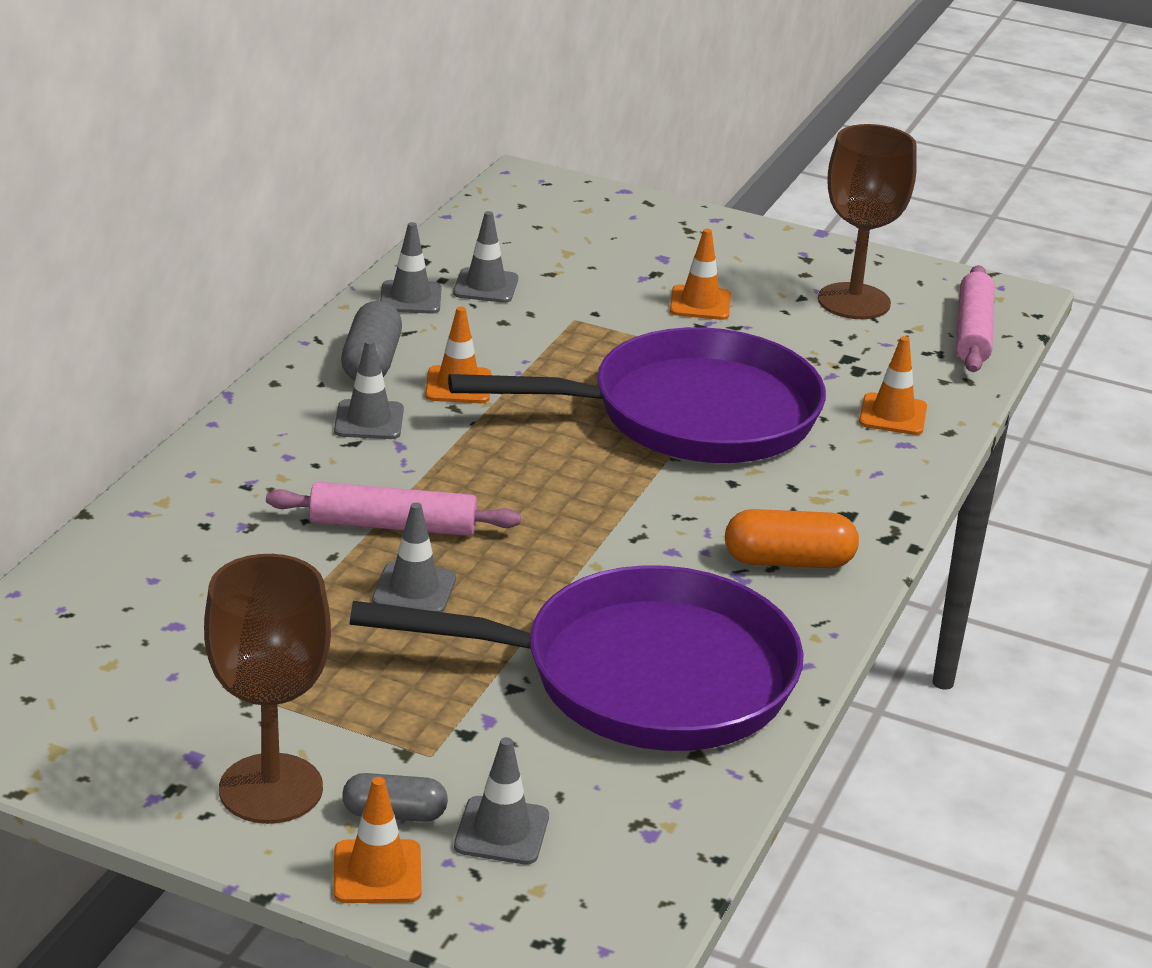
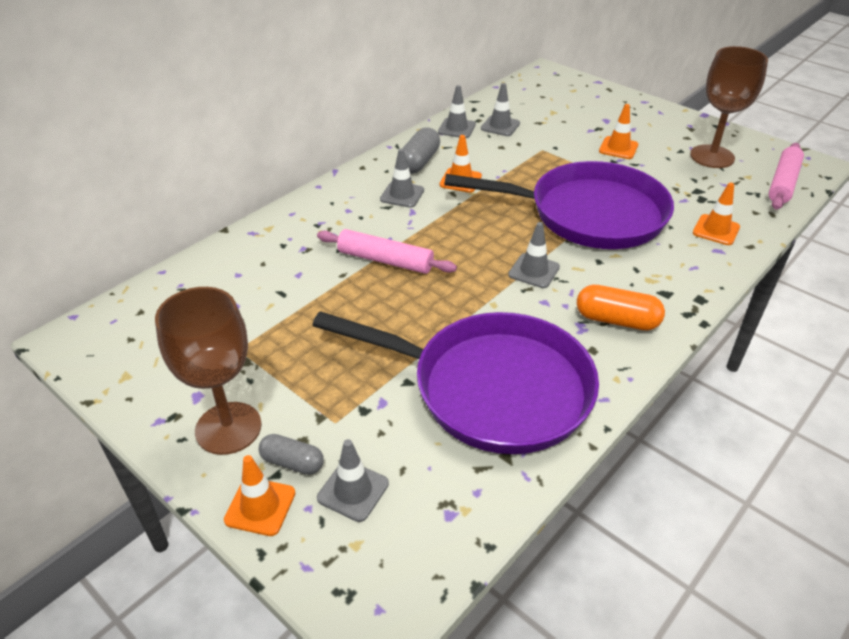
camera: 20 degrees right, 10 degrees up
(414, 589) = (378, 303): grey traffic cone -> grey traffic cone (534, 271)

